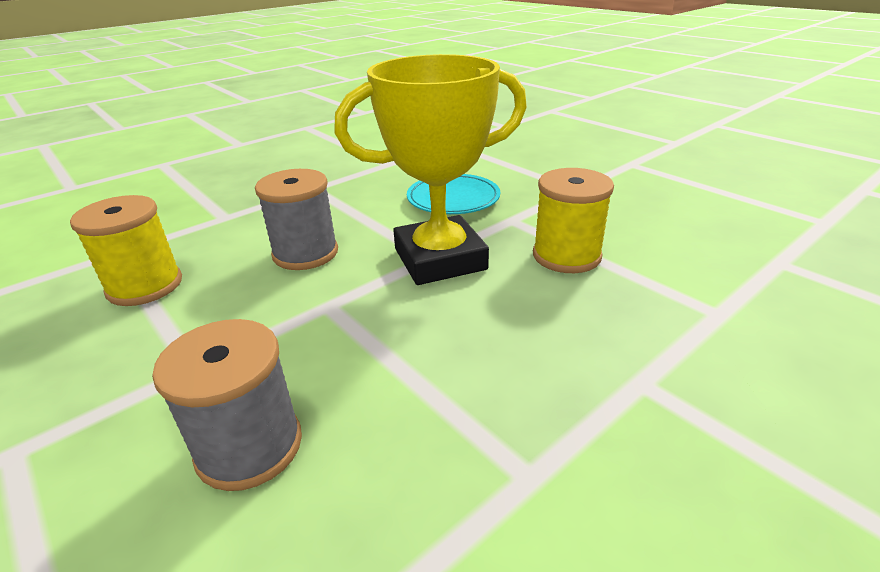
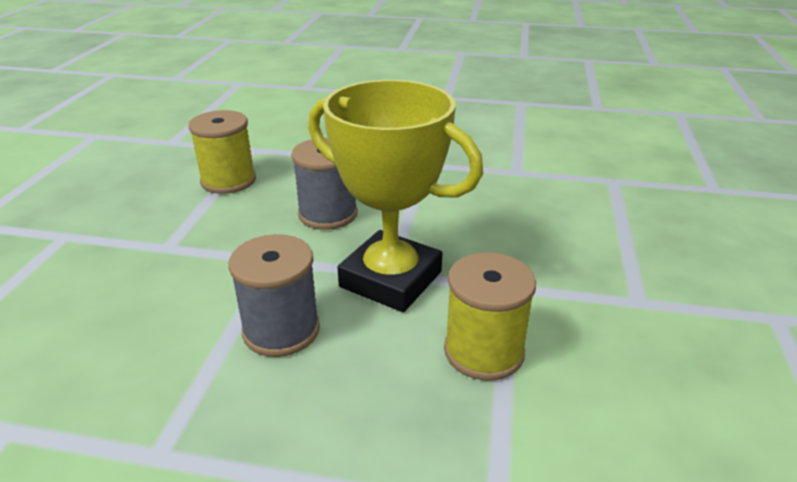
camera: 50 degrees right, 0 degrees up
(249, 446) = (113, 309): grey spool -> grey spool (281, 330)
(453, 199) = (502, 236): turquoise plate -> none

